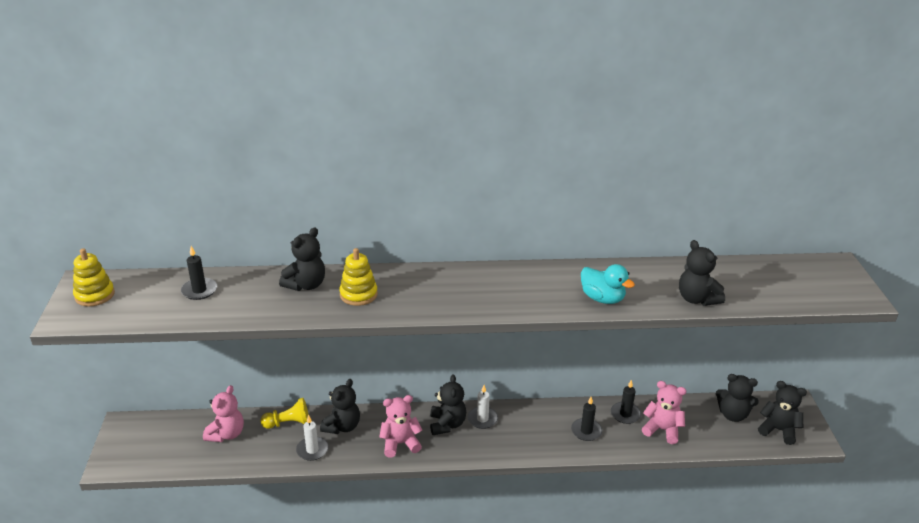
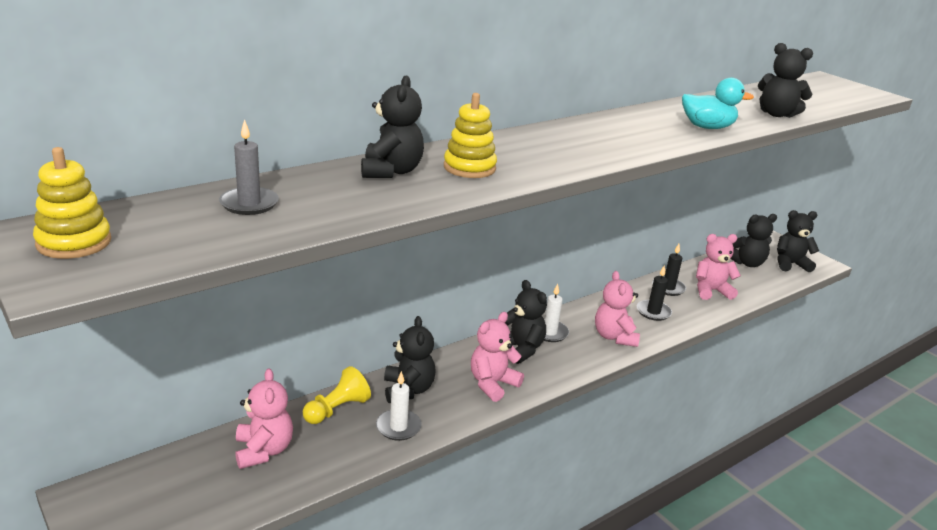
camera: 35 degrees left, 5 degrees down
(199, 290) = (249, 204): black candle -> grey candle
(529, 440) = (614, 337): none -> pink teddy bear

